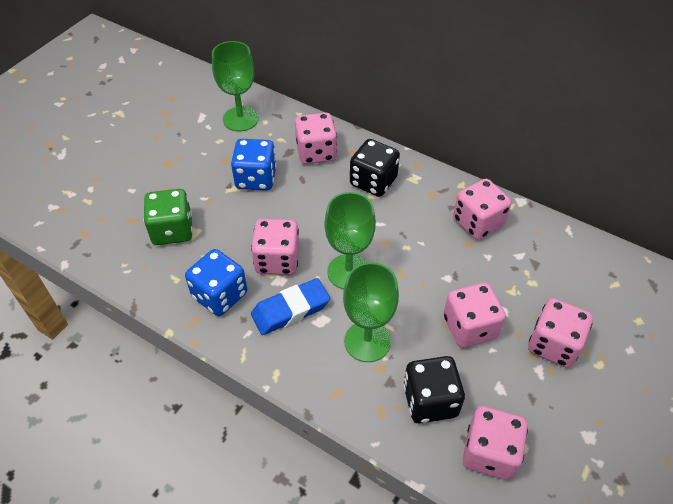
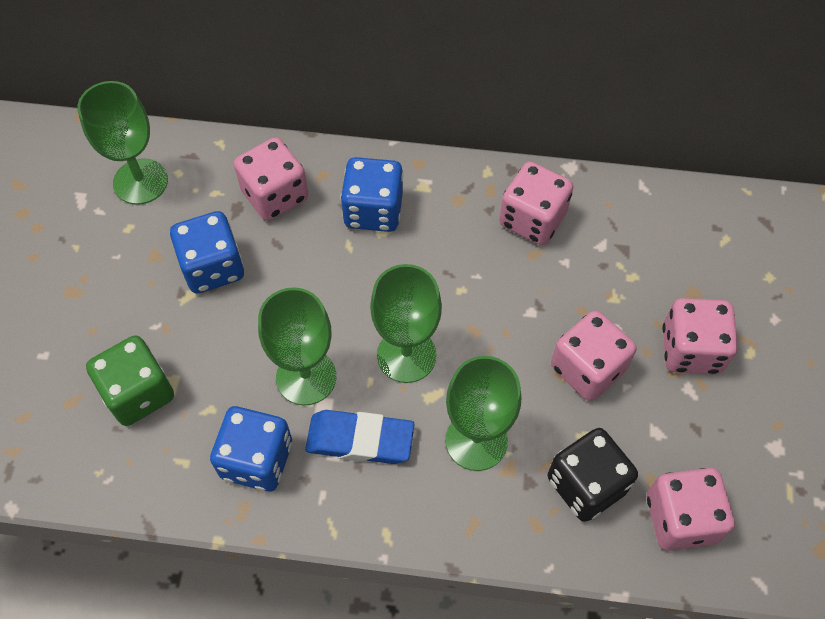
camera: 25 degrees left, 10 degrees up
(277, 260) = (306, 377): pink dice -> green goblet
(290, 310) = (360, 440): blue eraser -> blue eraser turned 60 degrees clockwise
(373, 181) = (373, 210): black dice -> blue dice

